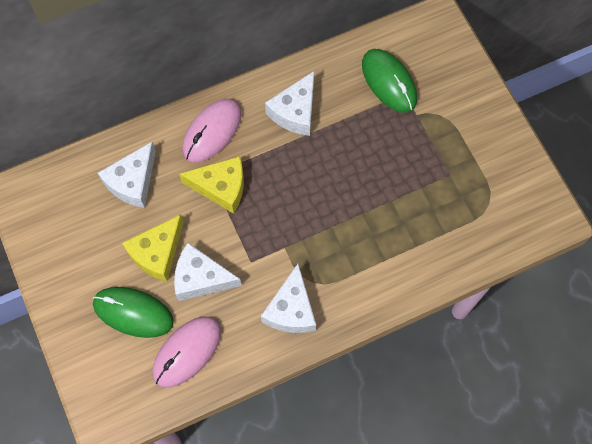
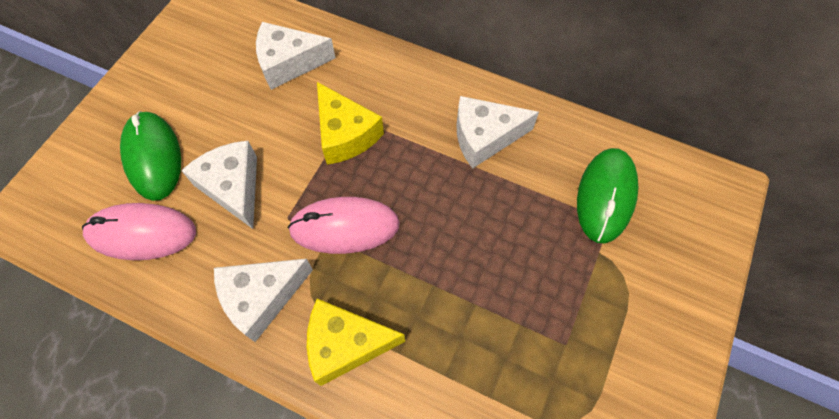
camera: 50 degrees right, 5 degrees down
(157, 253) = (232, 132): yellow cheese -> yellow cheese (346, 344)
(212, 131) = (396, 86): pink mouse -> pink mouse (344, 227)

